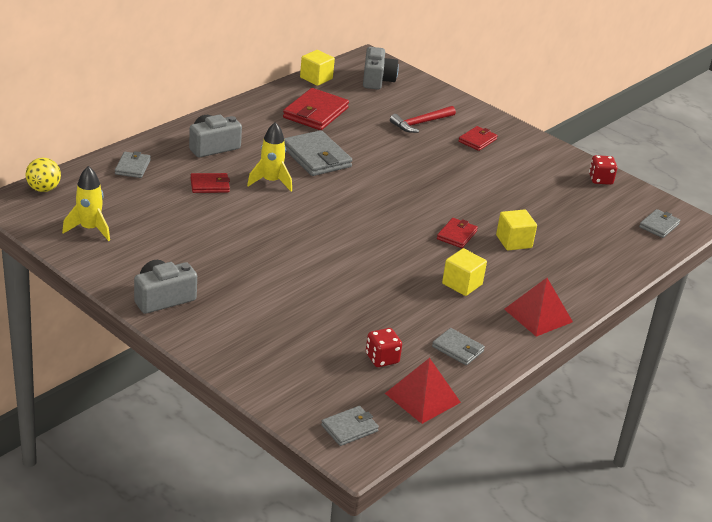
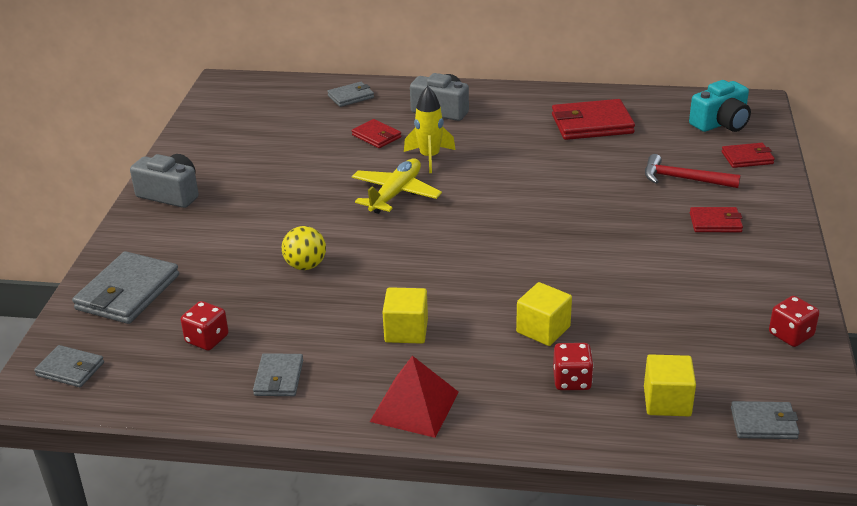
camera: 60 degrees right, 0 degrees up
(44, 189) = (262, 83): yellow ball -> yellow ball (305, 266)
(90, 229) = (231, 123): yellow rocket -> none
(299, 215) = (396, 194): none -> yellow plane
(316, 78) = (657, 97): yellow cube -> yellow cube (667, 401)
(316, 157) = (512, 158): grey wallet -> grey wallet (128, 292)
(377, 80) = (721, 123): grey camera -> turquoise camera
(422, 398) = (165, 391): red pyramid -> none
(456, 235) = (497, 289): red wallet -> red wallet (747, 158)
(569, 257) = (572, 380): none -> red dice

